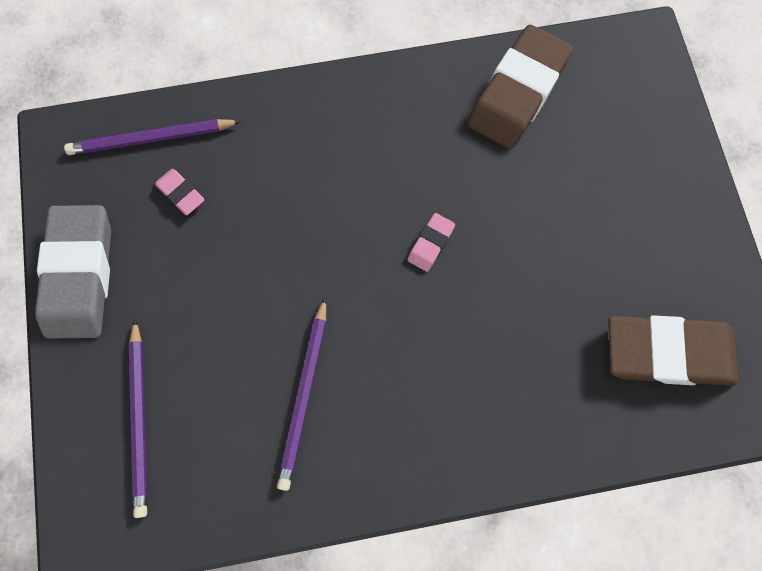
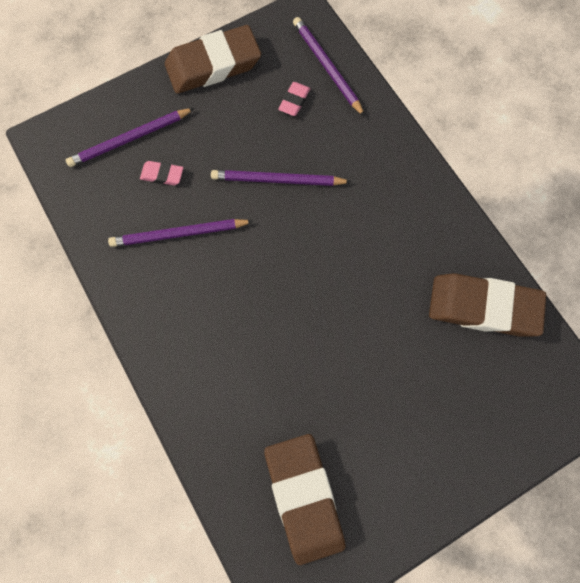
camera: 70 degrees right, 0 degrees up
(80, 274) = (213, 65): grey eraser -> brown eraser
(280, 251) = (277, 180): none -> purple pencil
(430, 244) = (324, 282): pink eraser -> pink eraser (162, 175)

